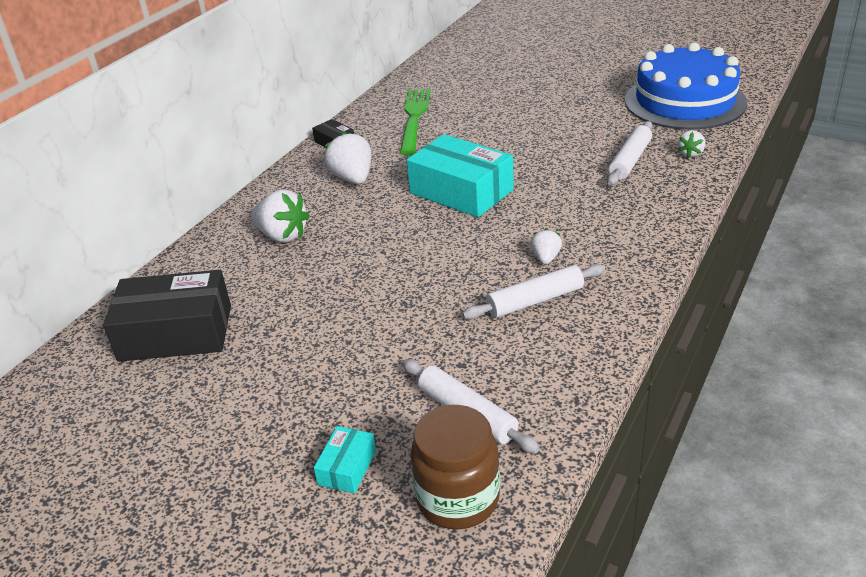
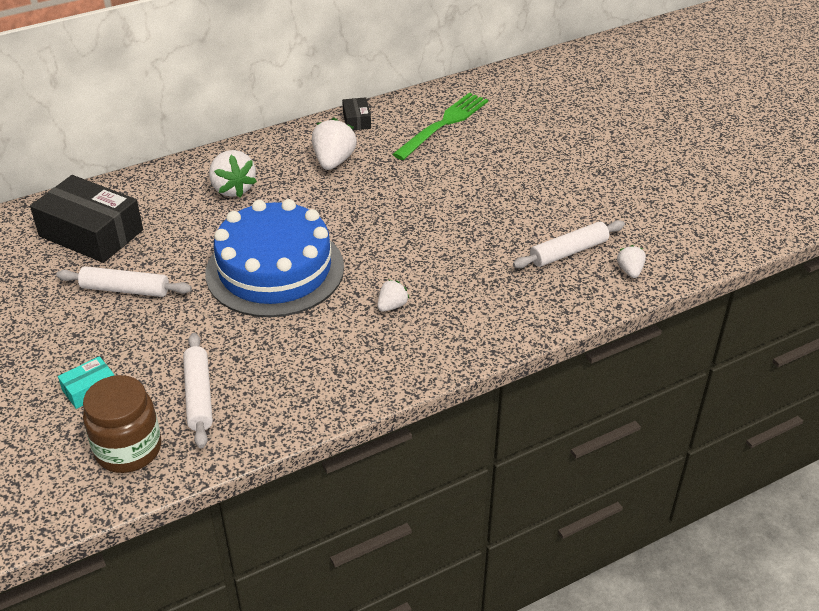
camera: 30 degrees right, 5 degrees up
(461, 191) = (399, 214): turquoise box -> none
(535, 300) = (342, 337): white rolling pin -> white rolling pin (125, 289)
(684, 101) = (696, 215): blue cake -> blue cake (275, 270)
(690, 153) = (630, 271): white strawberry -> white strawberry turned 120 degrees clockwise

